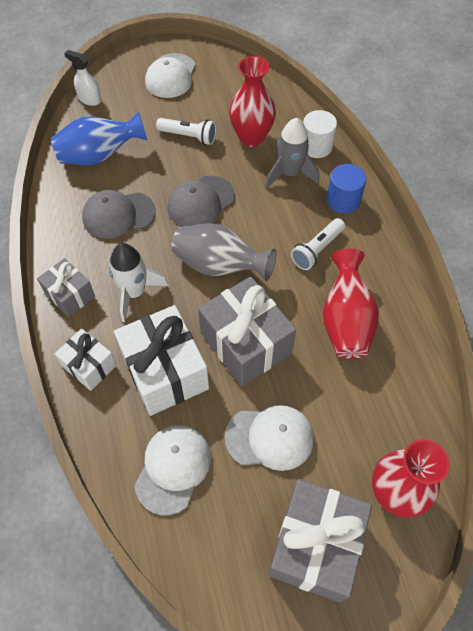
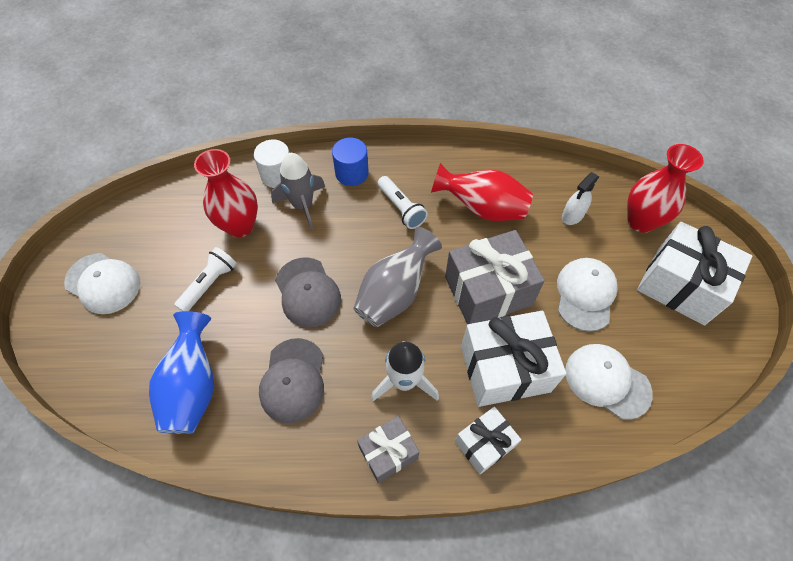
camera: 75 degrees left, 0 degrees up
(89, 99) = (89, 384): white spray bottle -> white spray bottle (572, 215)
(315, 545) = (680, 286): grey gift -> white gift

